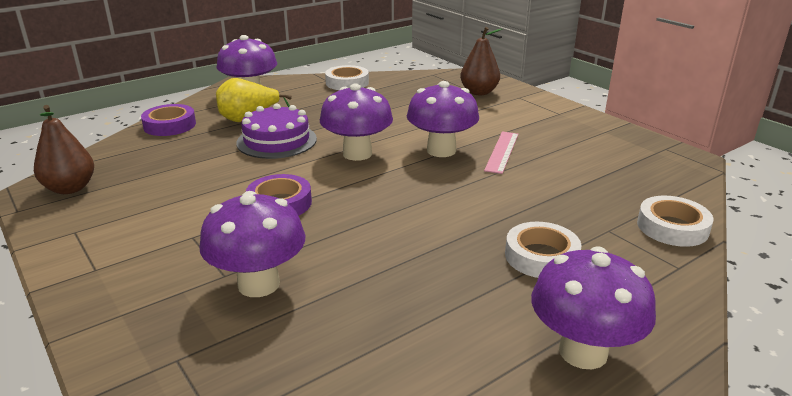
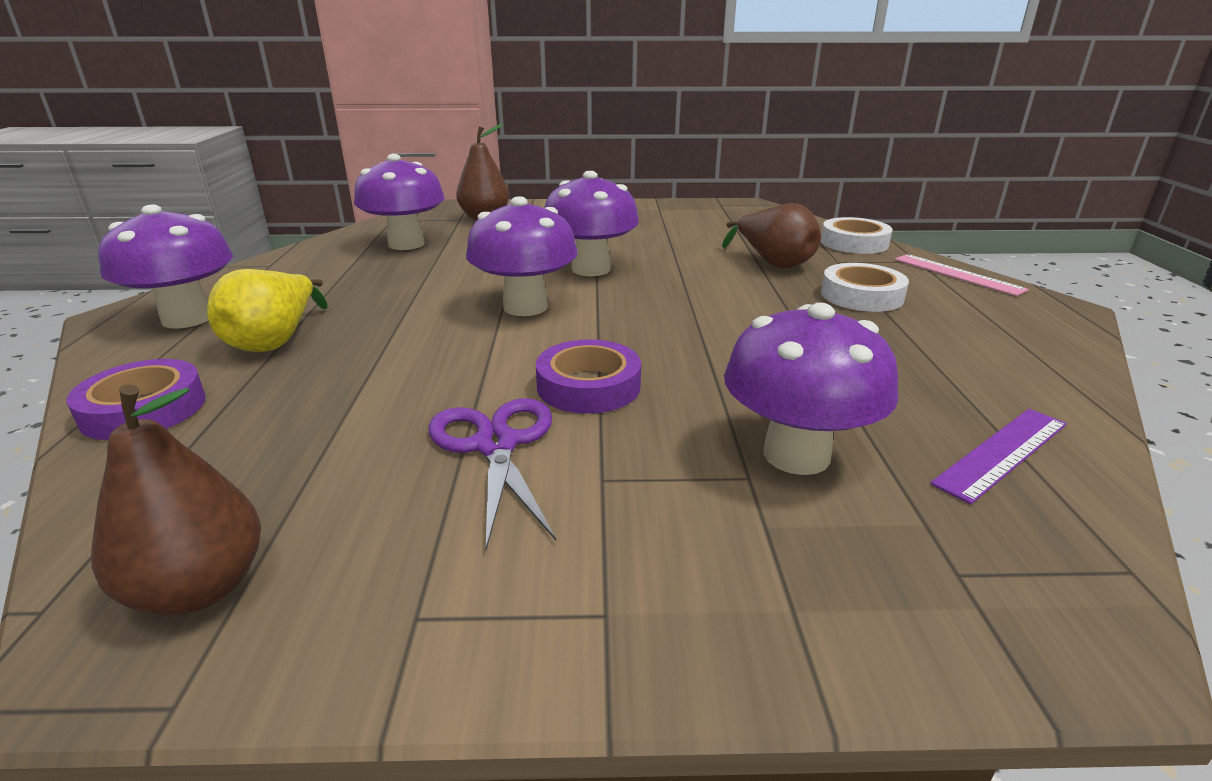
camera: 55 degrees left, 0 degrees up
(201, 202) = (496, 445): none -> purple scissors
(277, 141) = (393, 341): purple cake -> none
(326, 360) = (1002, 453): none -> purple ruler
(347, 83) = (308, 258): white tape -> none
(502, 152) = (637, 249): pink ruler -> pink ruler (957, 274)
(556, 205) = (773, 263): none -> brown pear
(583, 352) = (1029, 328): purple mushroom -> purple mushroom (406, 244)

